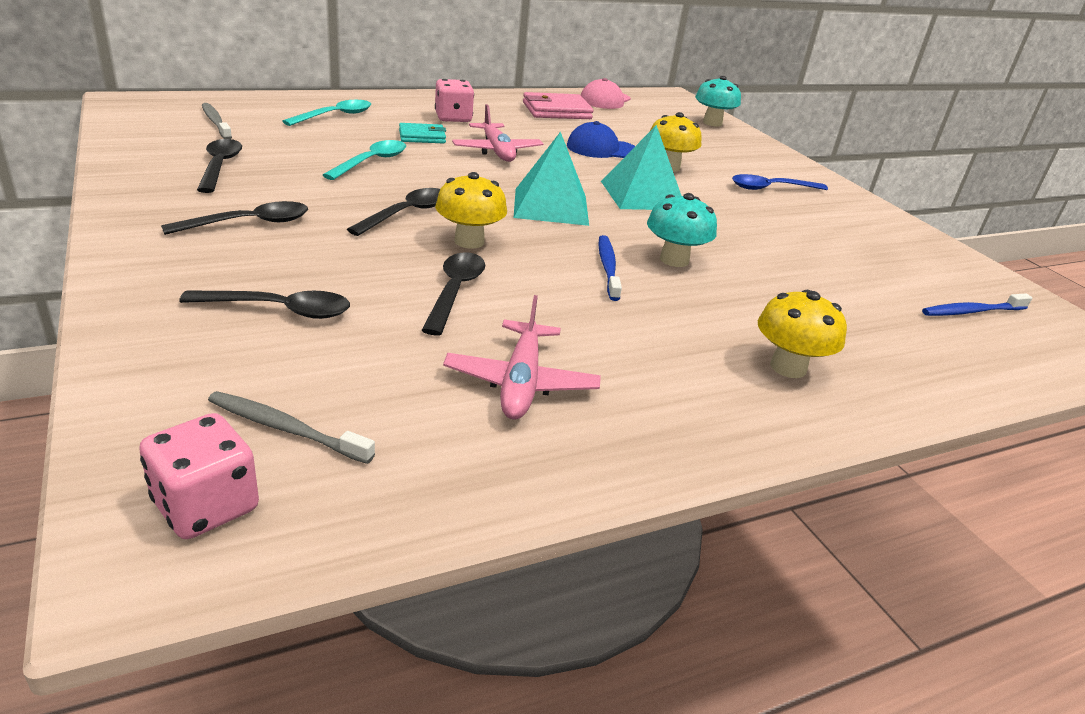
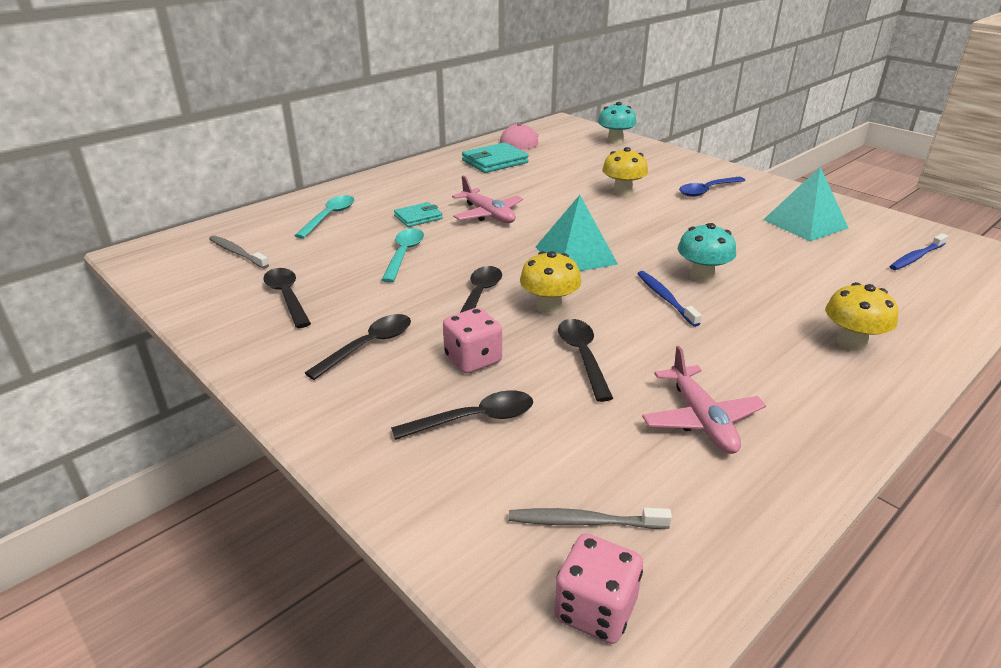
camera: 15 degrees left, 0 degrees up
(453, 118) = (424, 192): pink dice -> pink dice (473, 359)
(556, 111) = (495, 162): pink wallet -> turquoise wallet
(602, 149) = (561, 189): blue cap -> none
(642, 195) = (629, 224): turquoise pyramid -> turquoise pyramid (805, 223)

